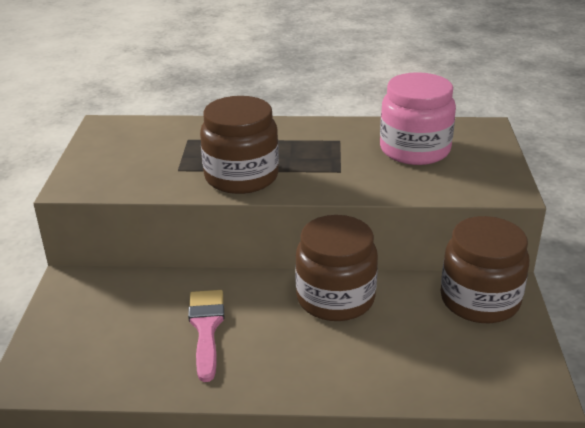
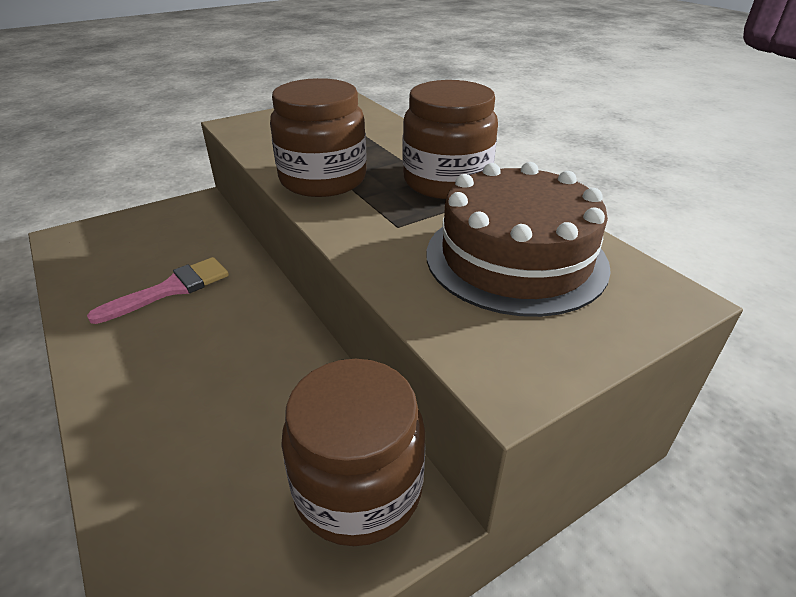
camera: 55 degrees right, 5 degrees up
(335, 298) = (271, 350): brown jar -> brown jar (446, 181)
(414, 150) = (515, 258): pink jar -> brown cake

